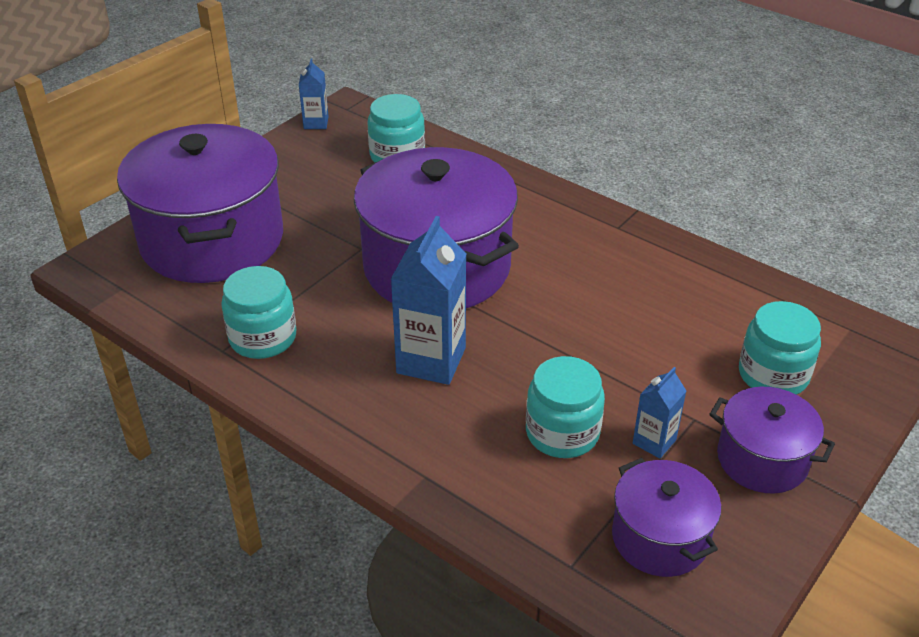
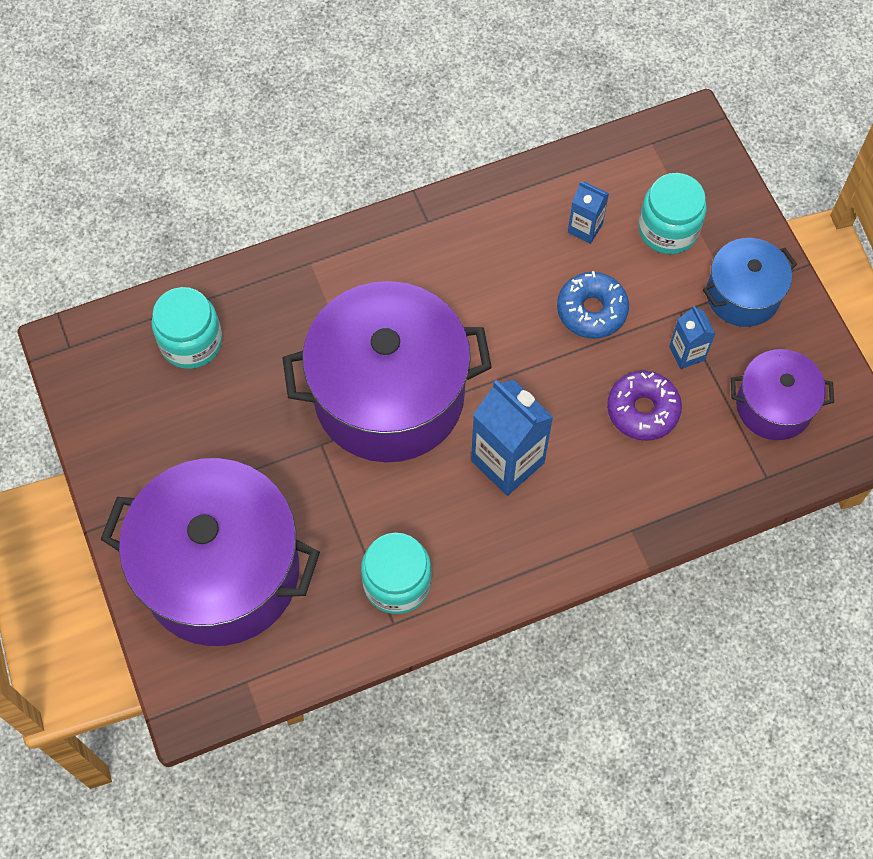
camera: 60 degrees left, 25 degrees up
(316, 123) = (75, 389): blue carton -> blue carton (585, 228)
(562, 433) = (642, 410): turquoise jar -> purple donut
(633, 356) = (591, 310): none -> blue donut
(762, 459) = (742, 295): purple pot -> blue pot

